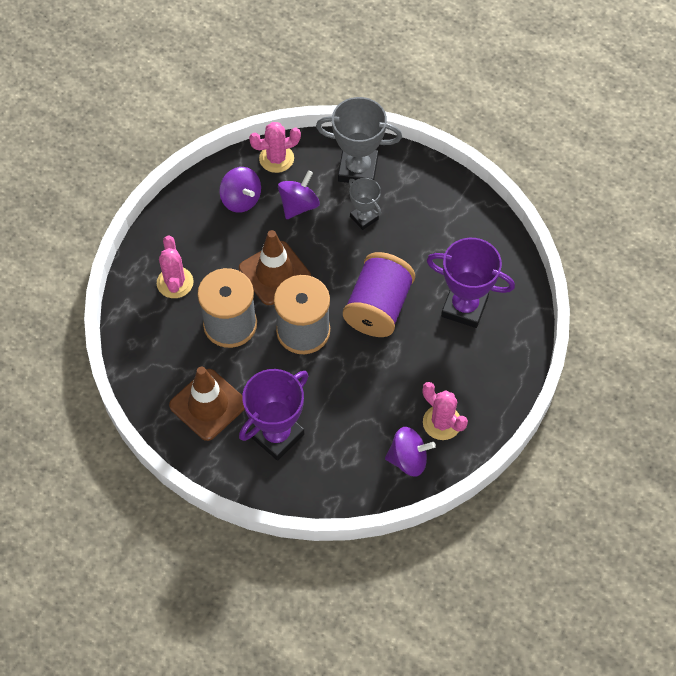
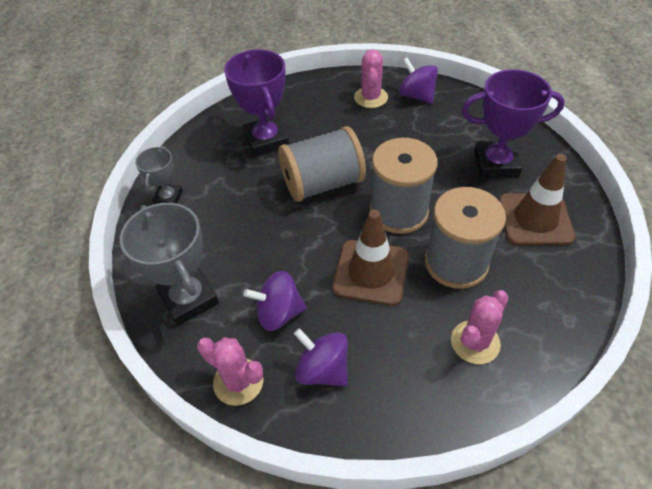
camera: 130 degrees left, 10 degrees down
(241, 199) = (322, 369): purple spinning top -> purple spinning top turned 60 degrees counterclockwise
(364, 218) = (243, 253): grey trophy -> grey trophy (168, 198)
(378, 307) = (322, 184): purple spool -> grey spool

